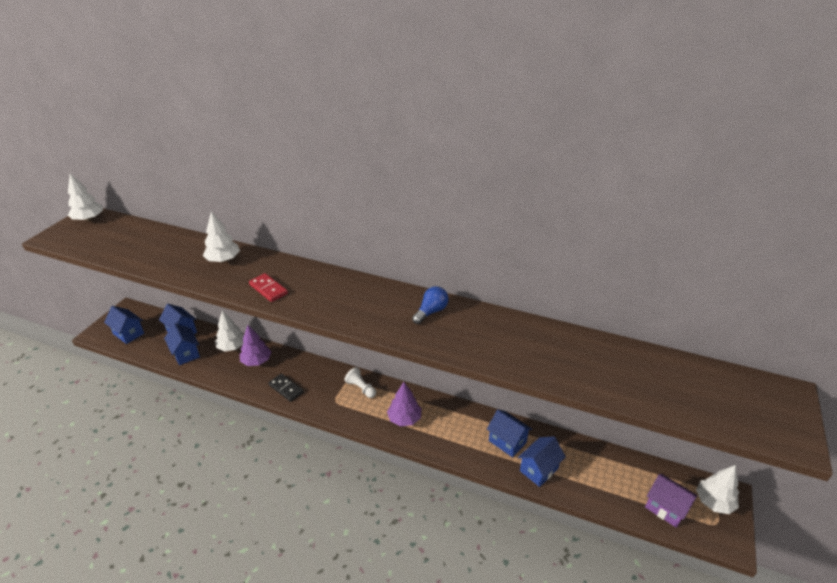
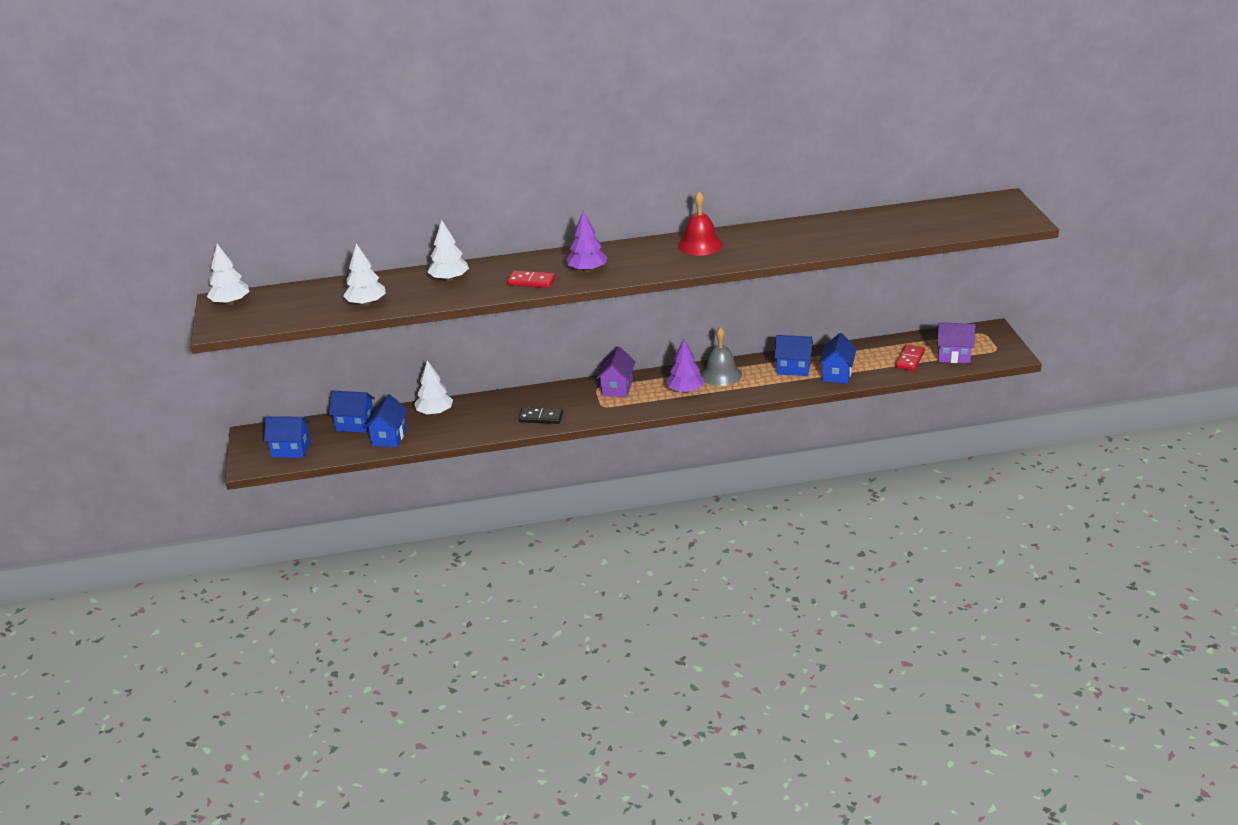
camera: 30 degrees left, 5 degrees down
(186, 353) = (389, 437): blue house -> blue house turned 75 degrees clockwise
(256, 361) = (479, 412): purple tree -> purple tree (587, 270)
(361, 388) = (617, 388): white pawn -> purple house
(431, 312) = (700, 245): blue light bulb -> red bell
(445, 416) = (721, 374): none -> grey bell
(619, 488) = (909, 359): none -> red domino
(714, 502) = (985, 338): white tree -> white tree (366, 303)

